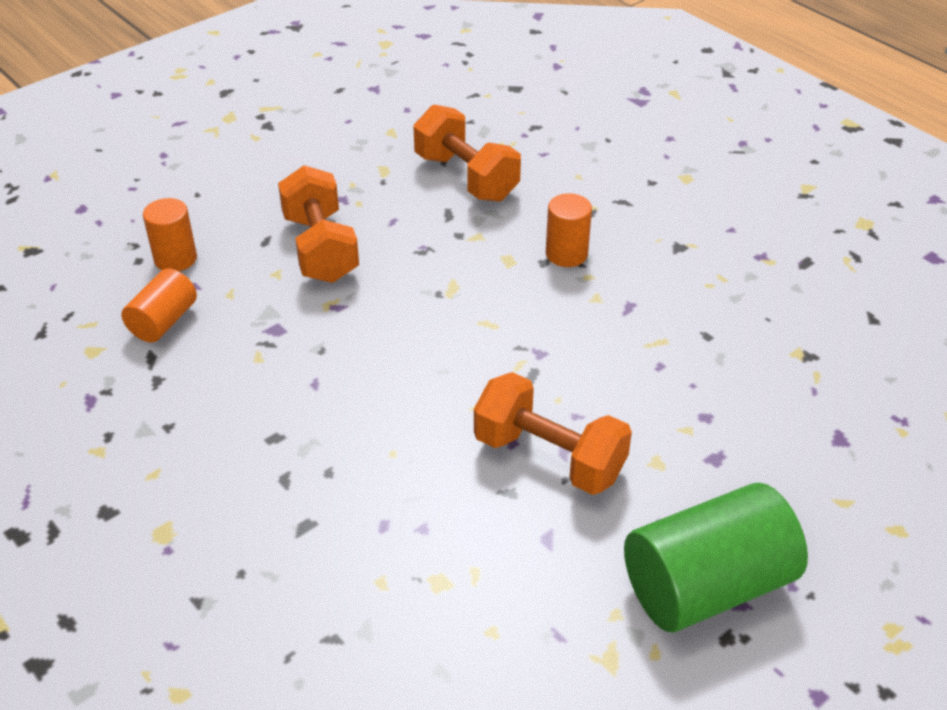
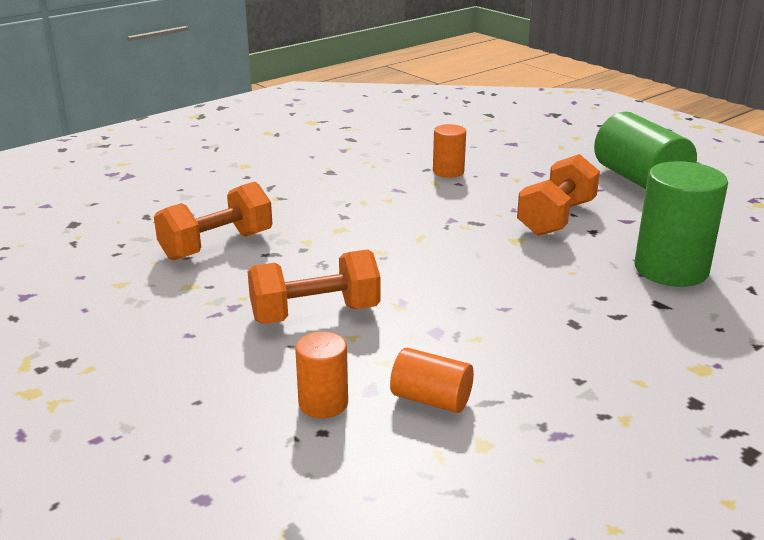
camera: 90 degrees left, 15 degrees down
(392, 557) = (671, 269): none -> green cylinder
(566, 254) = (335, 208): orange cylinder -> orange cylinder (448, 171)

